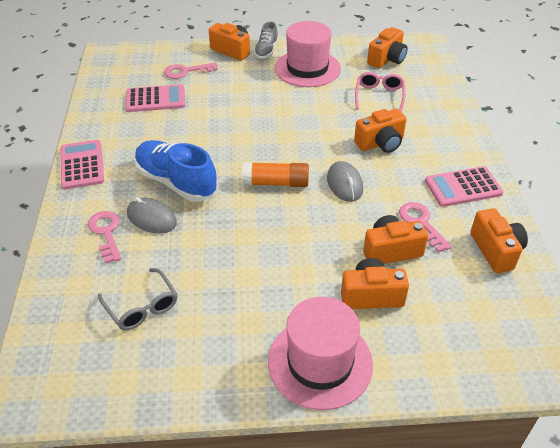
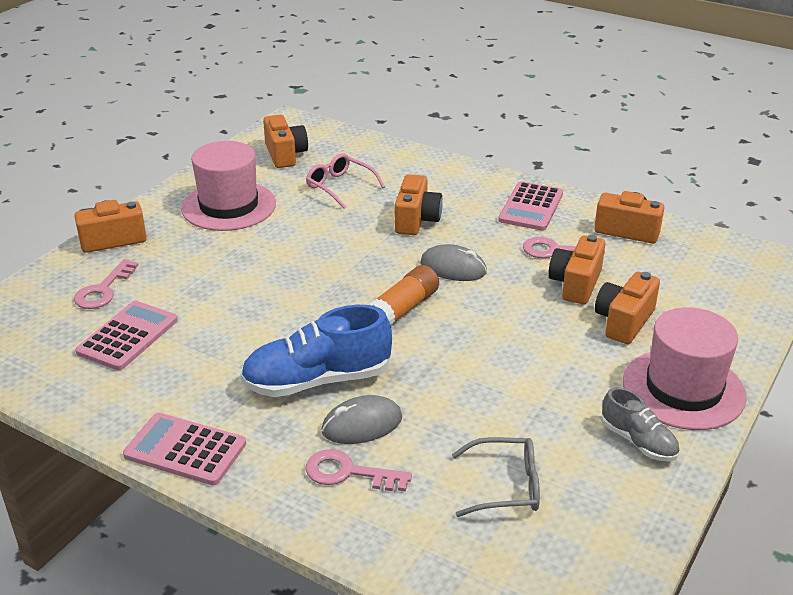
camera: 55 degrees left, 10 degrees down
(266, 51) = (152, 217): grey shoe -> grey shoe (638, 441)

